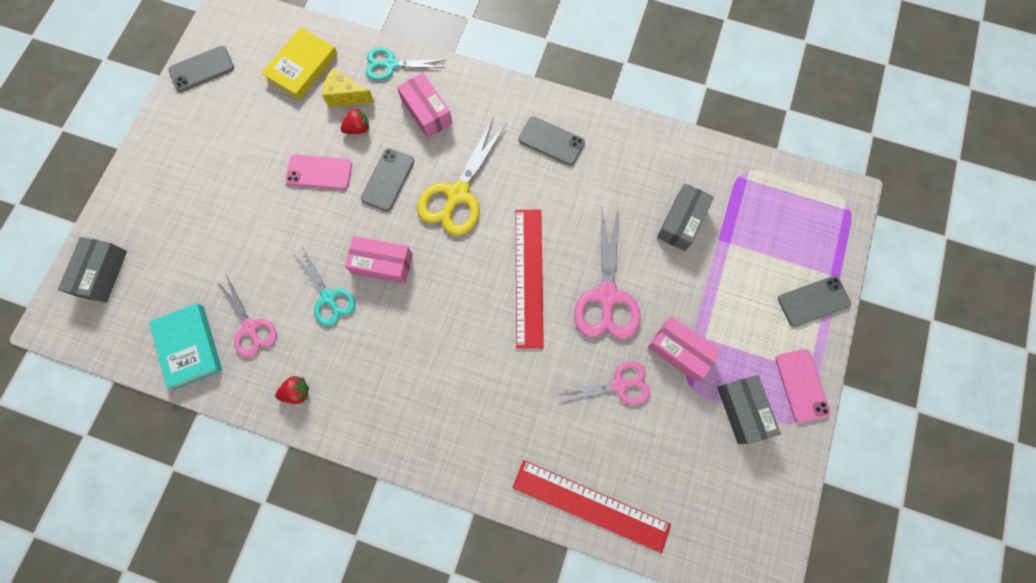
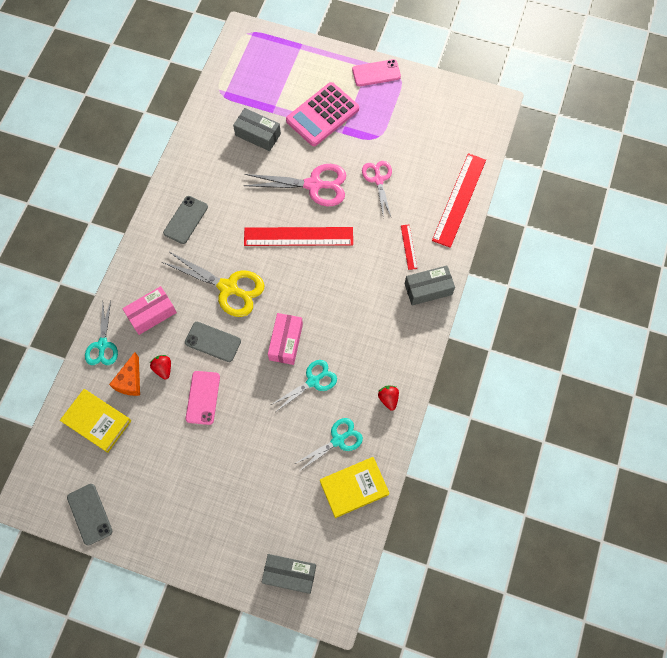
camera: 90 degrees left, 5 degrees down
(189, 347) = (354, 488): turquoise book -> yellow book
(250, 328) = (338, 440): pink scissors -> turquoise scissors
(346, 96) = (130, 381): yellow cheese -> orange cheese
(513, 426) = (408, 247): none -> red ruler
(680, 351) = (354, 141): pink box -> none
(720, 307) = (322, 115): none -> pink calculator
(742, 410) = (393, 108): grey box -> grey box (428, 289)
(813, 301) = (318, 60): grey phone -> none

